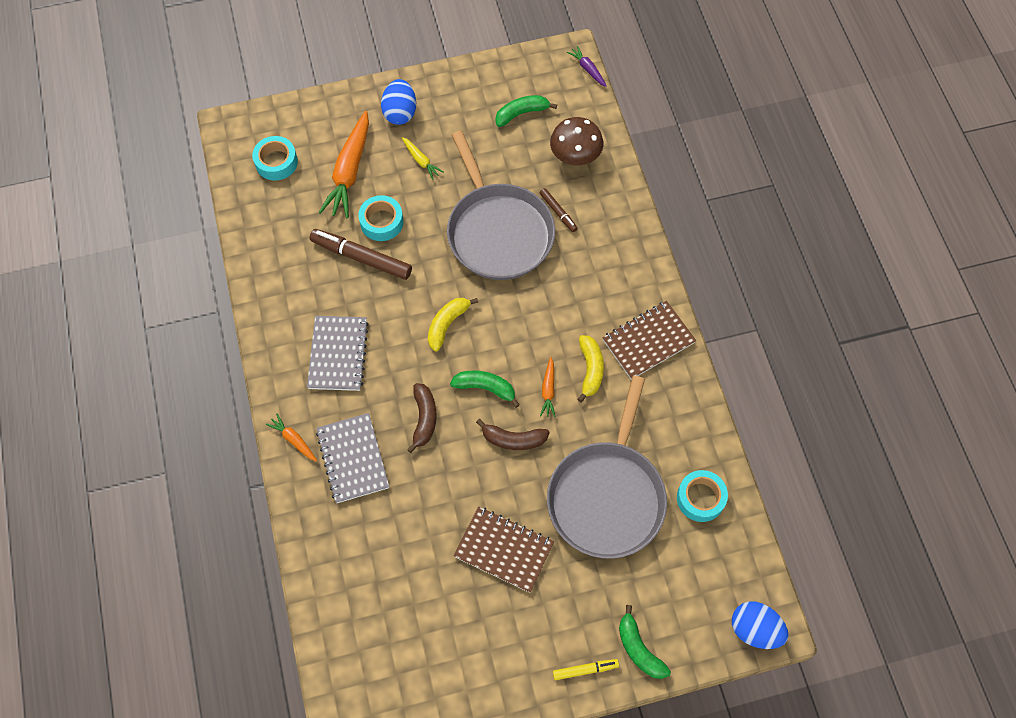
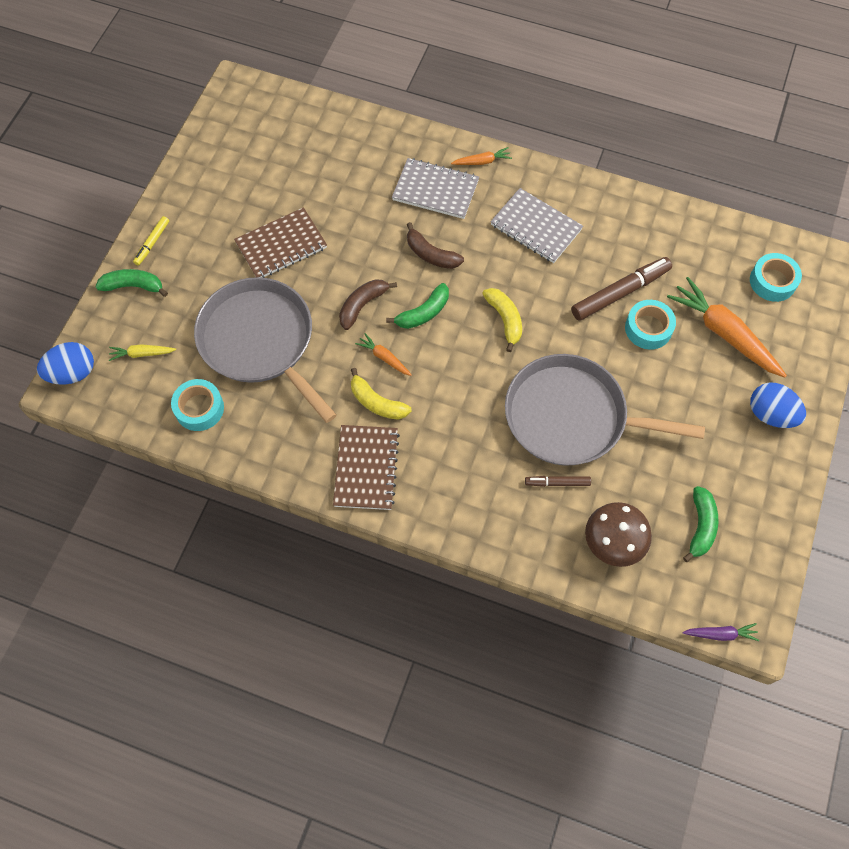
camera: 125 degrees right, 0 degrees up
(421, 160) = (698, 399): yellow carrot -> yellow carrot (142, 354)

